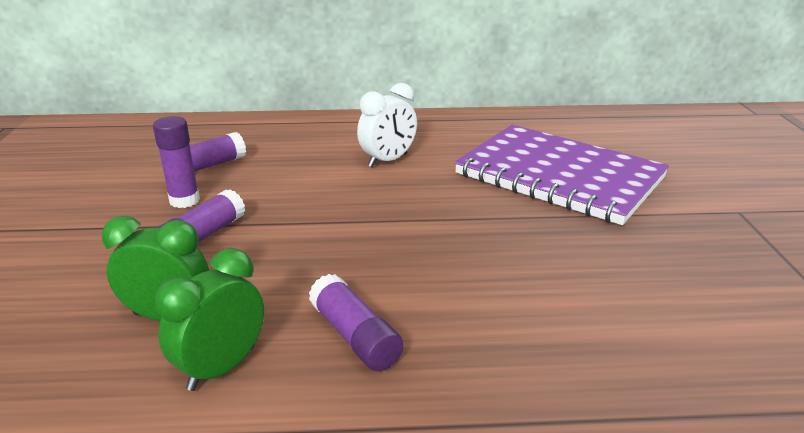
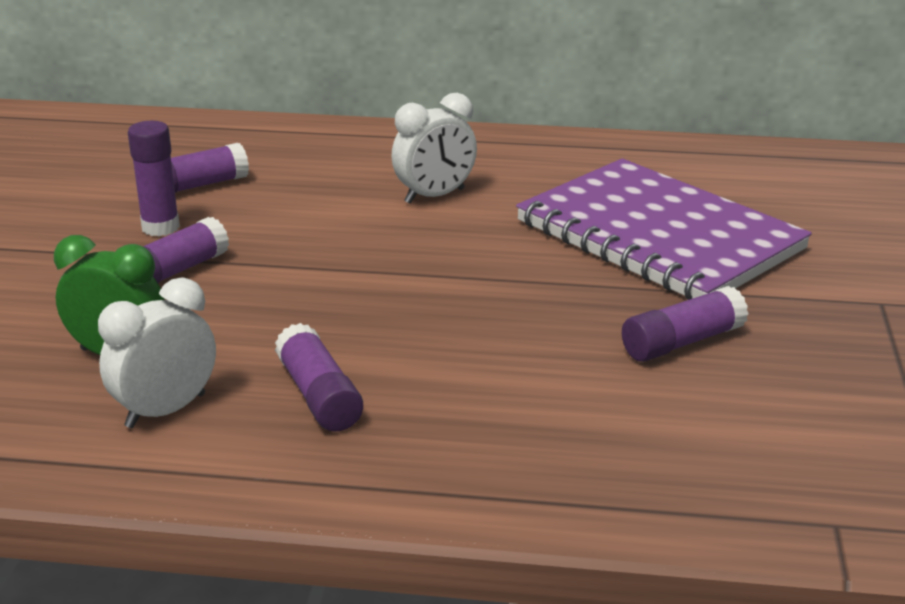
camera: 10 degrees right, 0 degrees up
(222, 368) = (165, 411): green clock -> white clock
(620, 256) = (682, 342): none -> purple glue stick

